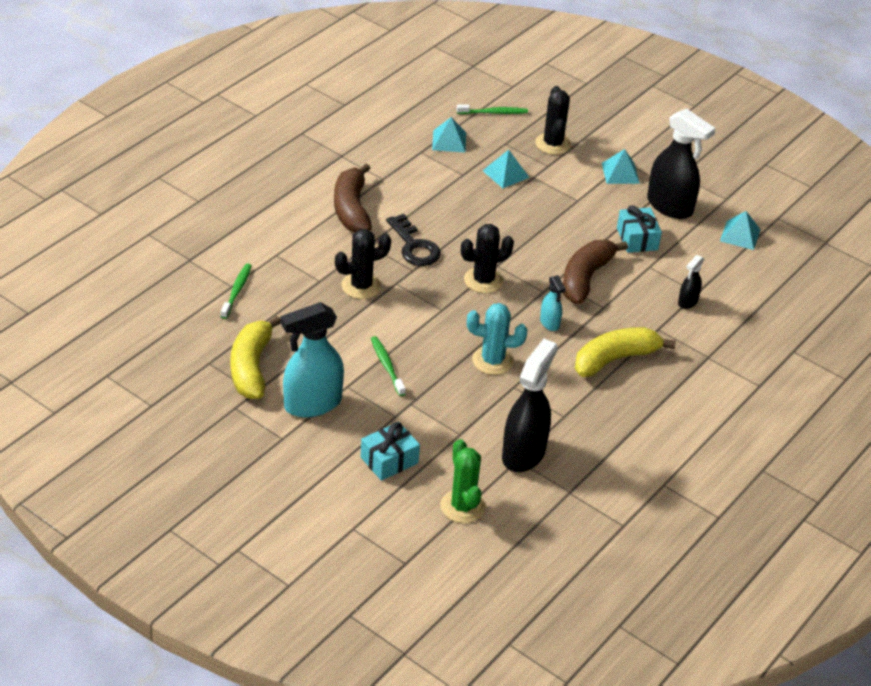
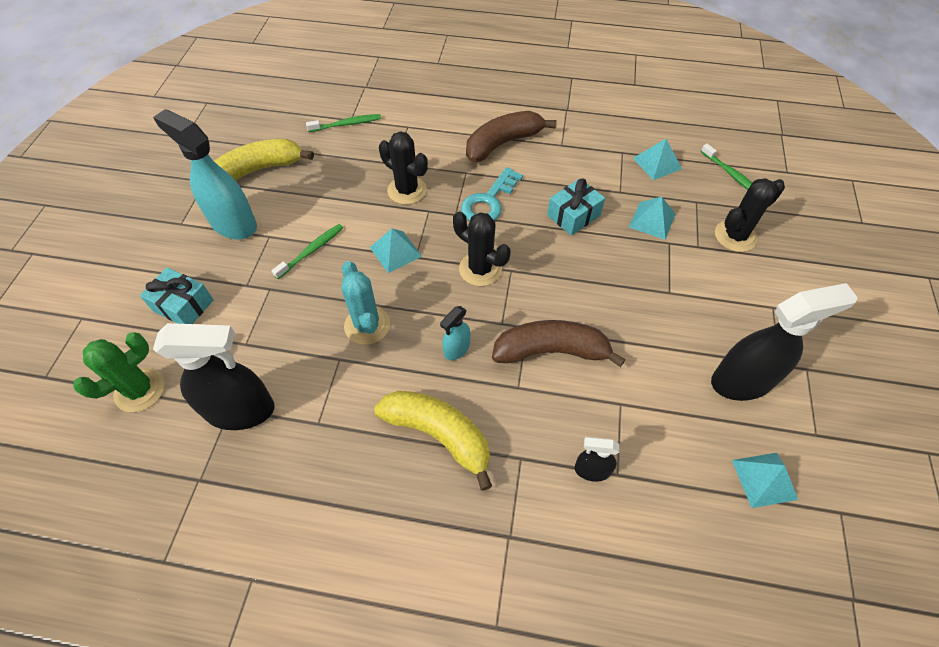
camera: 65 degrees right, 15 degrees up
(414, 246) = (488, 201): black key -> turquoise key
(620, 173) = (751, 310): turquoise pyramid -> turquoise pyramid (395, 251)
(637, 239) = (656, 371): turquoise gift -> turquoise gift (573, 215)
(670, 206) = (742, 381): black spray bottle -> black spray bottle turned 120 degrees counterclockwise

